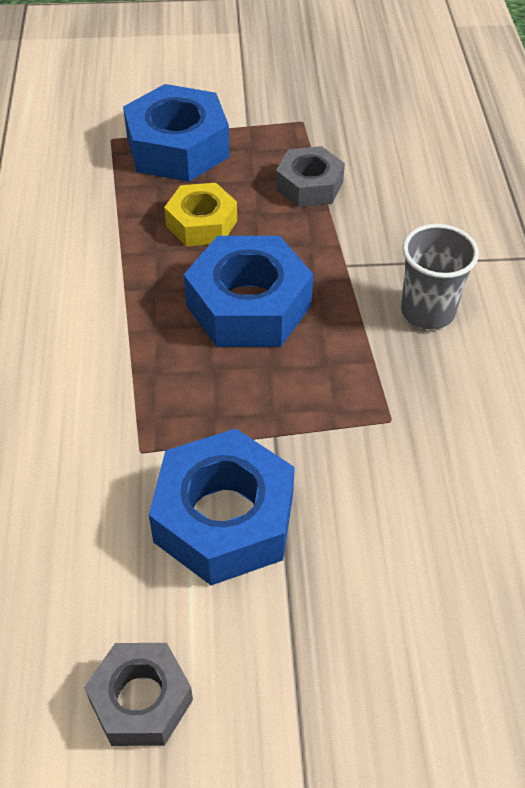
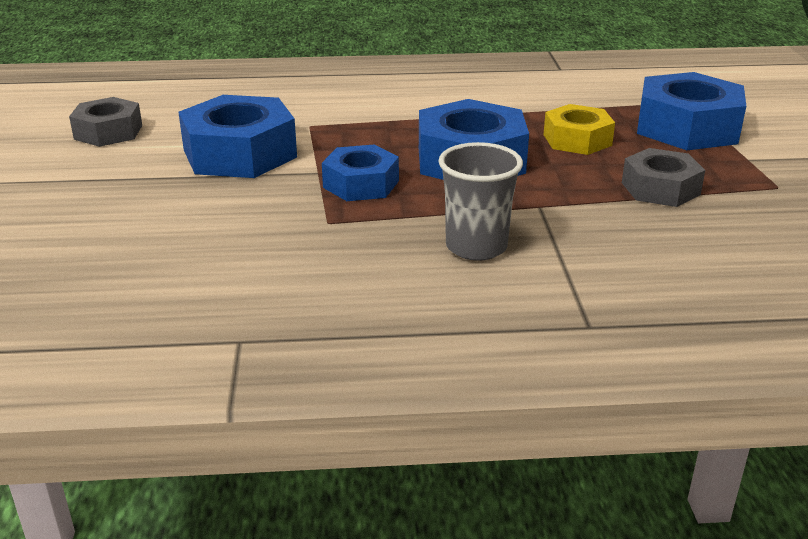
camera: 90 degrees right, 20 degrees down
(306, 395) = (361, 184): none -> blue nut

